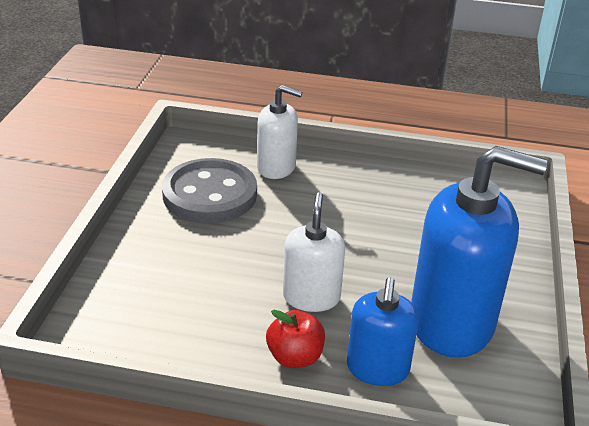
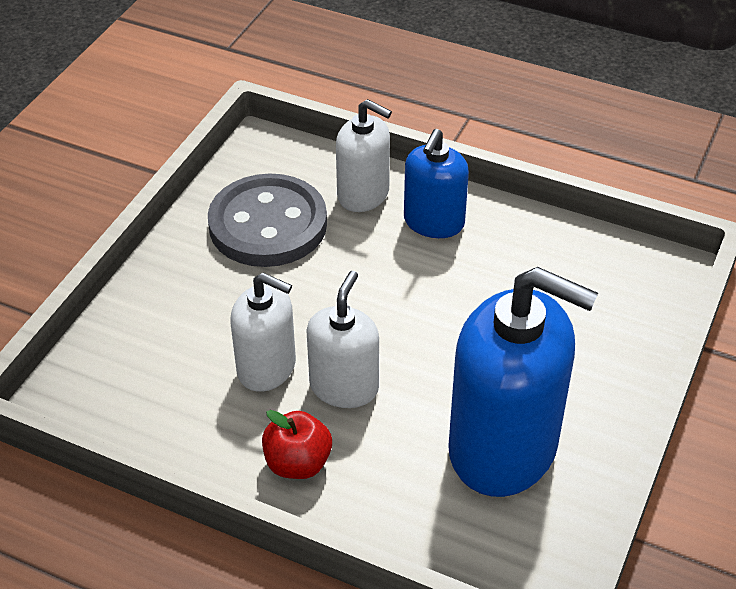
camera: 15 degrees right, 10 degrees up
(244, 292) = (267, 367): none -> white soap dispenser
(377, 368) = (389, 494): blue soap dispenser -> blue soap dispenser (433, 222)

